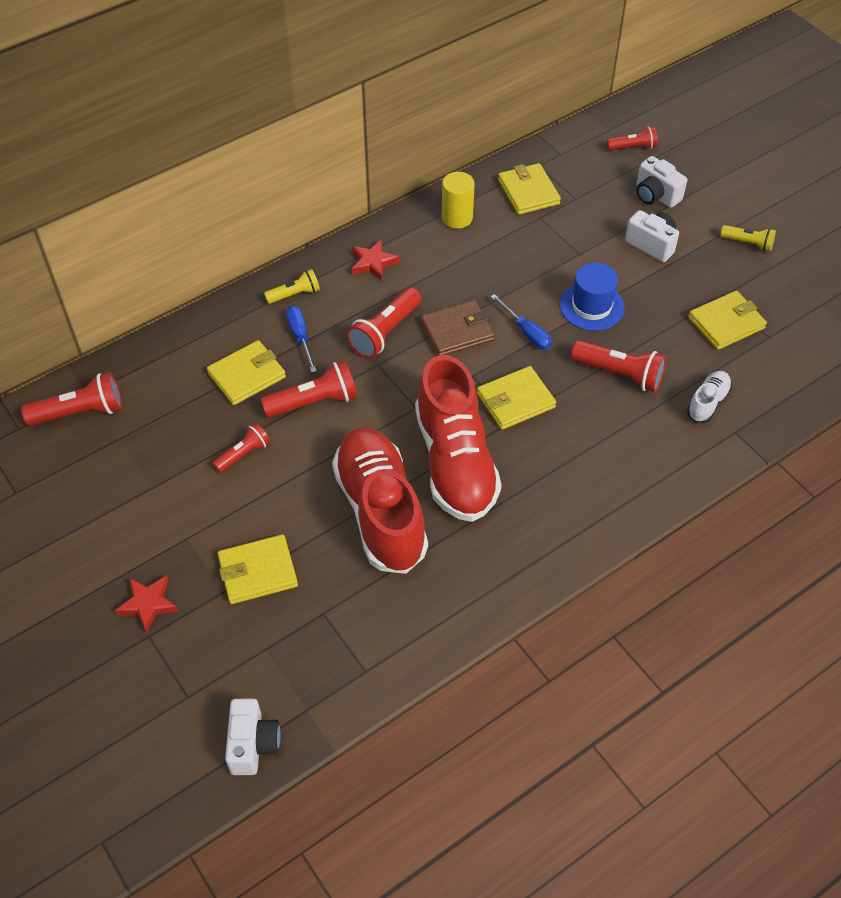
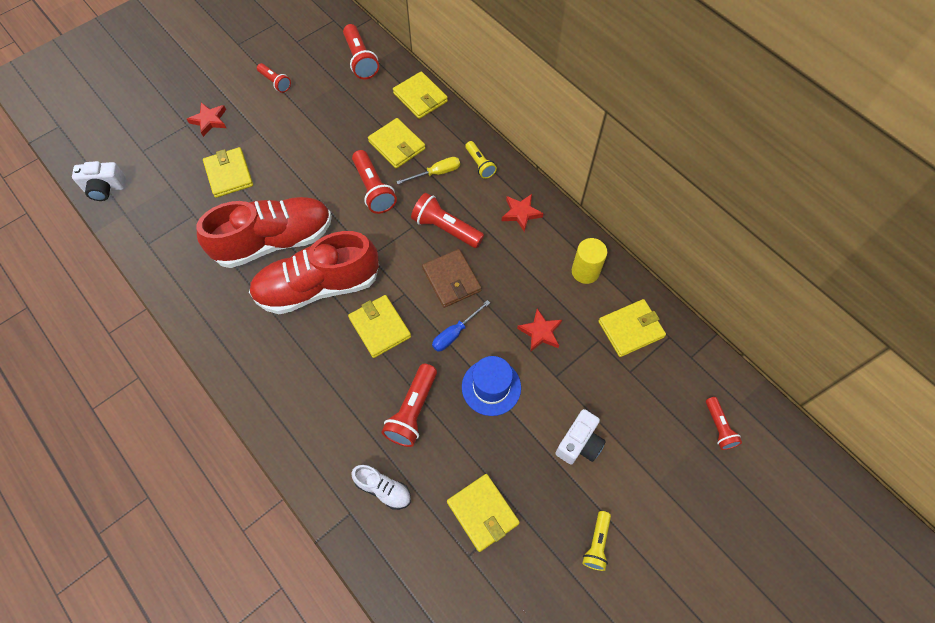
camera: 85 degrees right, 10 degrees up
(170, 347) = (420, 97): none -> yellow wallet
(244, 454) = (326, 153): red flashlight -> red flashlight (275, 82)
(300, 337) = (436, 173): blue screwdriver -> yellow screwdriver
(528, 261) = (540, 332): none -> red star
(655, 195) = (650, 449): white camera -> none

